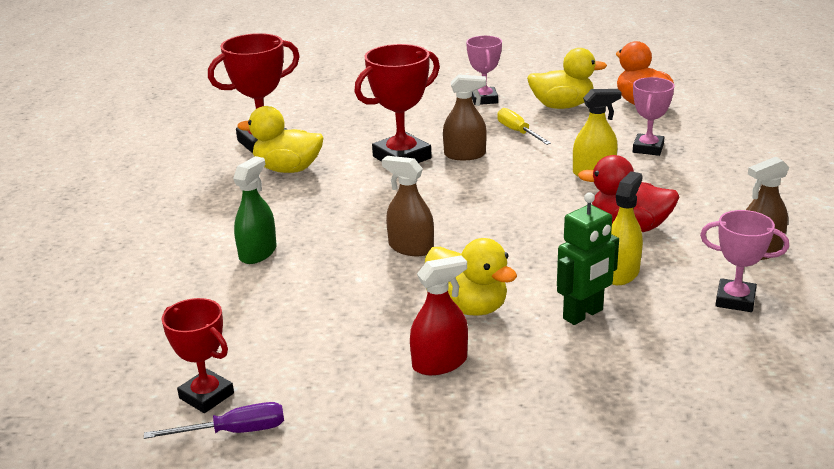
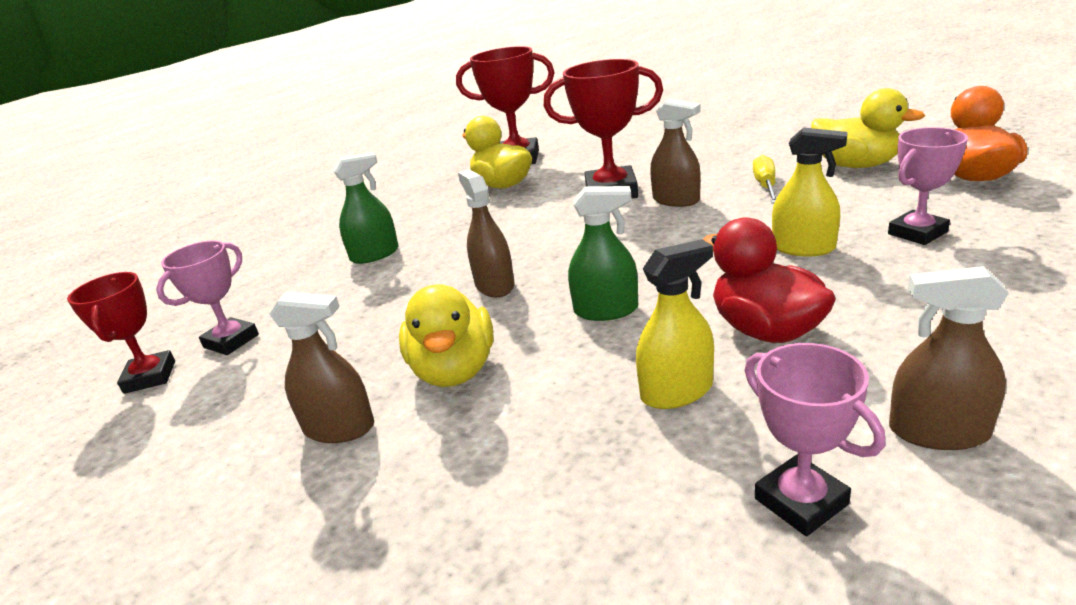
camera: 40 degrees right, 0 degrees up
(234, 432) = (109, 423): purple screwdriver -> none
(439, 363) = (339, 428): red spray bottle -> brown spray bottle
(484, 99) = (770, 147): pink trophy -> pink trophy (231, 341)
(518, 242) = (606, 310): none -> green spray bottle
(583, 314) = (558, 432): green robot -> none

